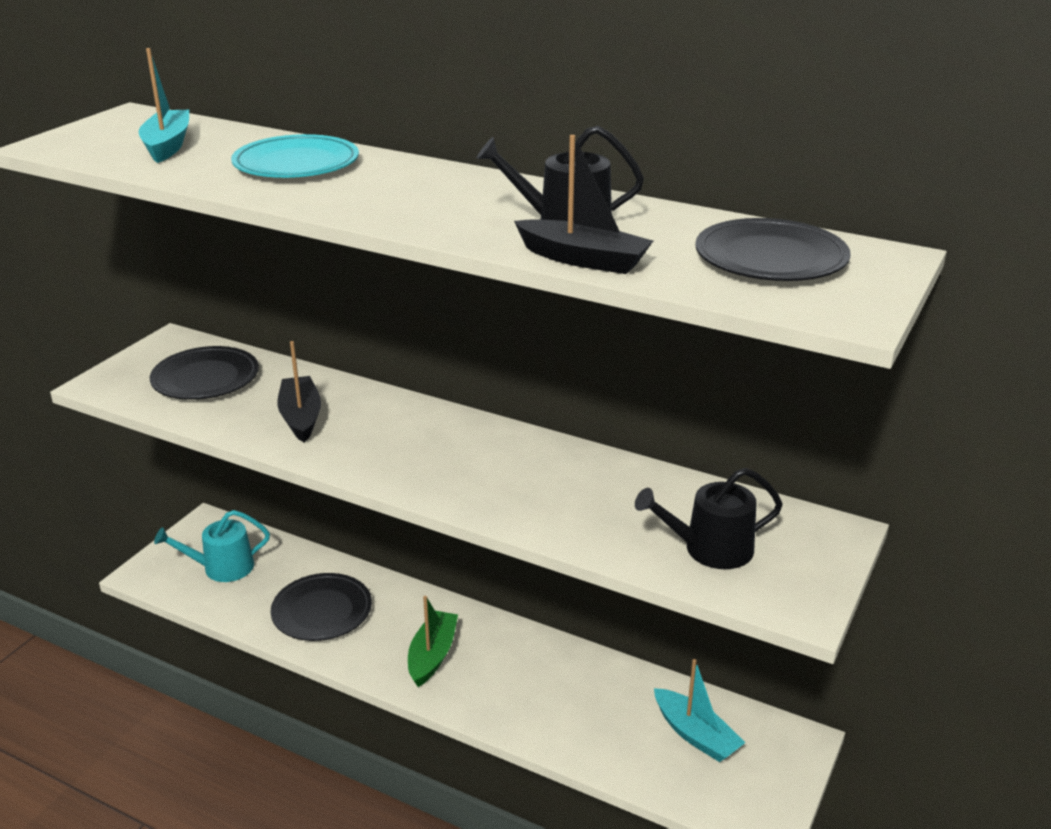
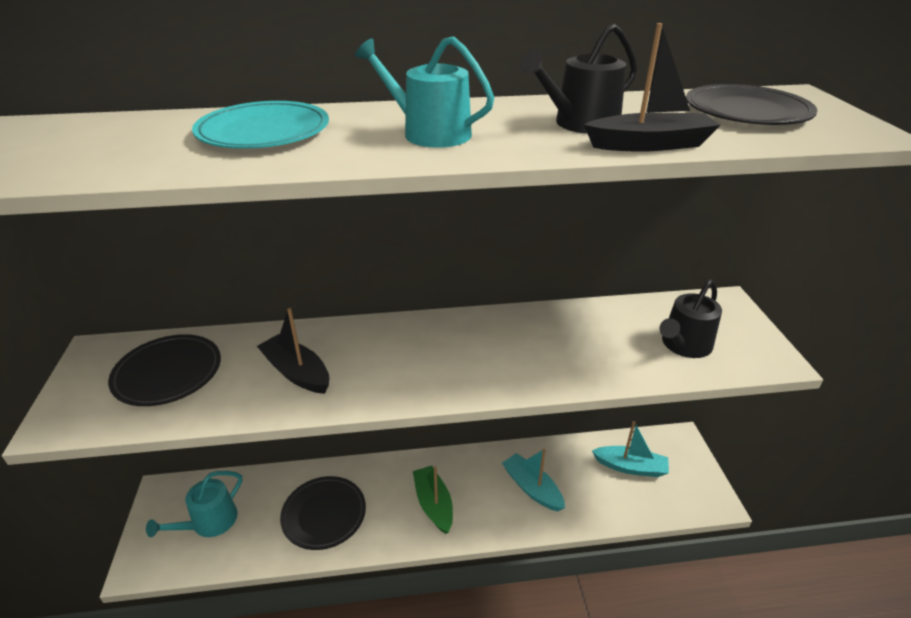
camera: 35 degrees left, 5 degrees up
(168, 145) = (89, 146): turquoise boat -> turquoise boat (532, 488)
(417, 197) = (429, 133): none -> turquoise watering can

